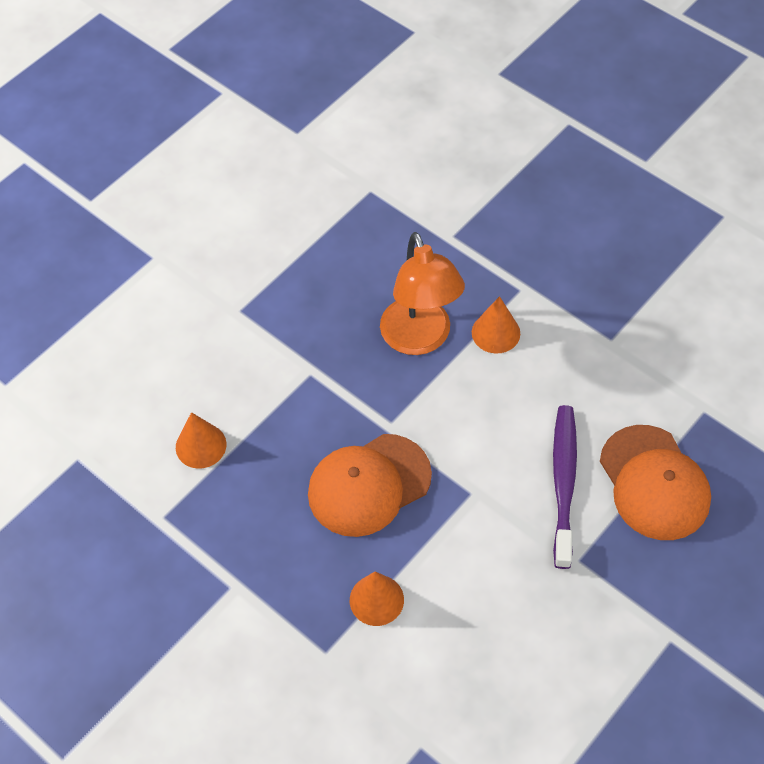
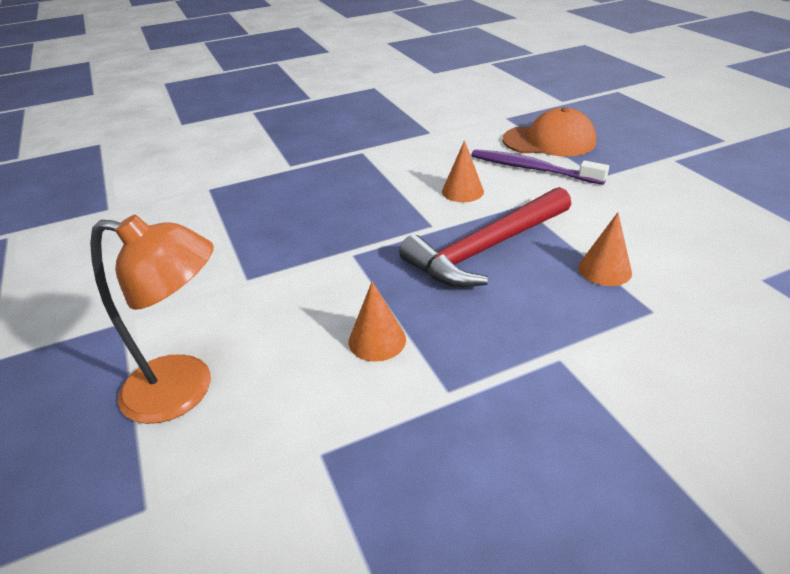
camera: 65 degrees left, 20 degrees down
(369, 485) = (486, 249): orange cap -> red hammer
(420, 339) = (366, 196): orange lamp -> orange lamp (185, 390)
(495, 332) = (388, 167): orange cone -> orange cone (462, 191)

